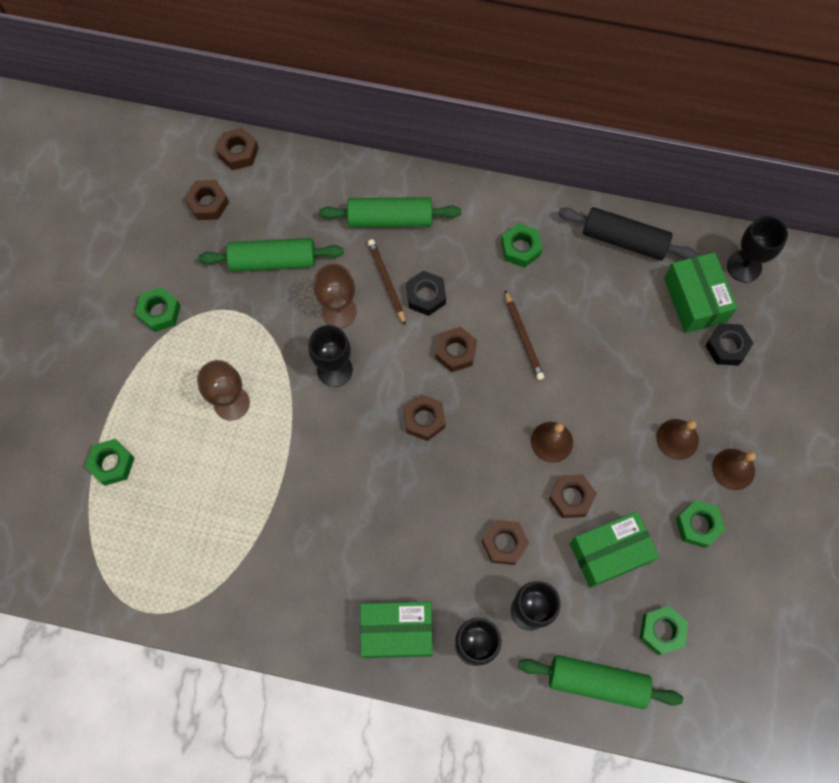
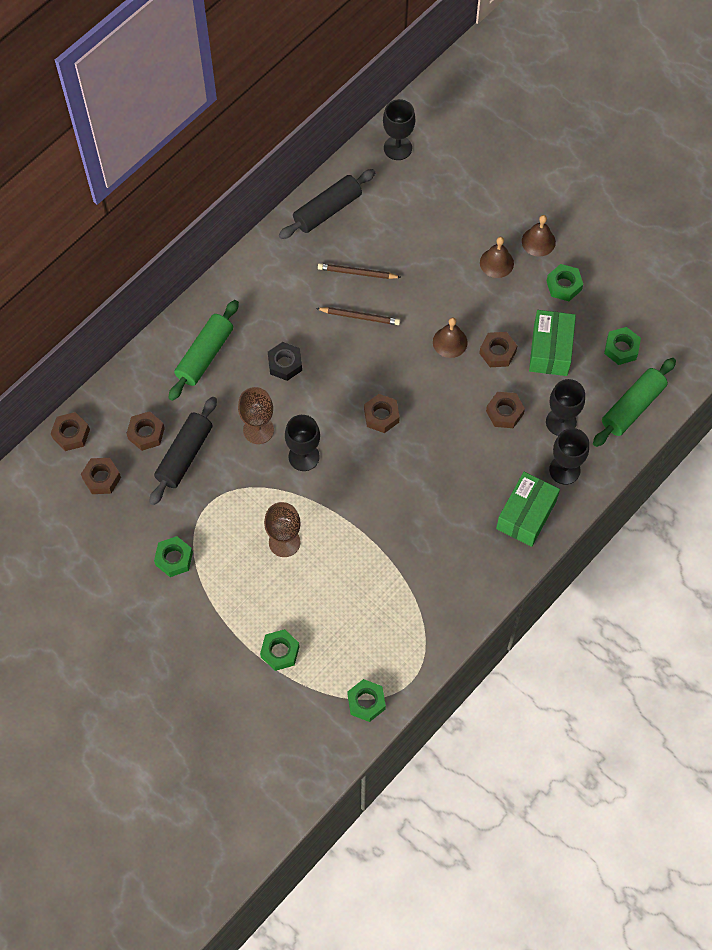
camera: 60 degrees left, 5 degrees down
(273, 261) = (184, 455): green rolling pin -> black rolling pin
(386, 281) = (255, 384): brown pencil -> brown pencil (357, 273)
(455, 352) = (342, 367): brown nut -> brown nut (146, 433)
(520, 248) = (289, 280): green nut -> green nut (366, 702)
(695, 300) = (402, 193): green box -> none
(727, 347) = (450, 194): black nut -> none

